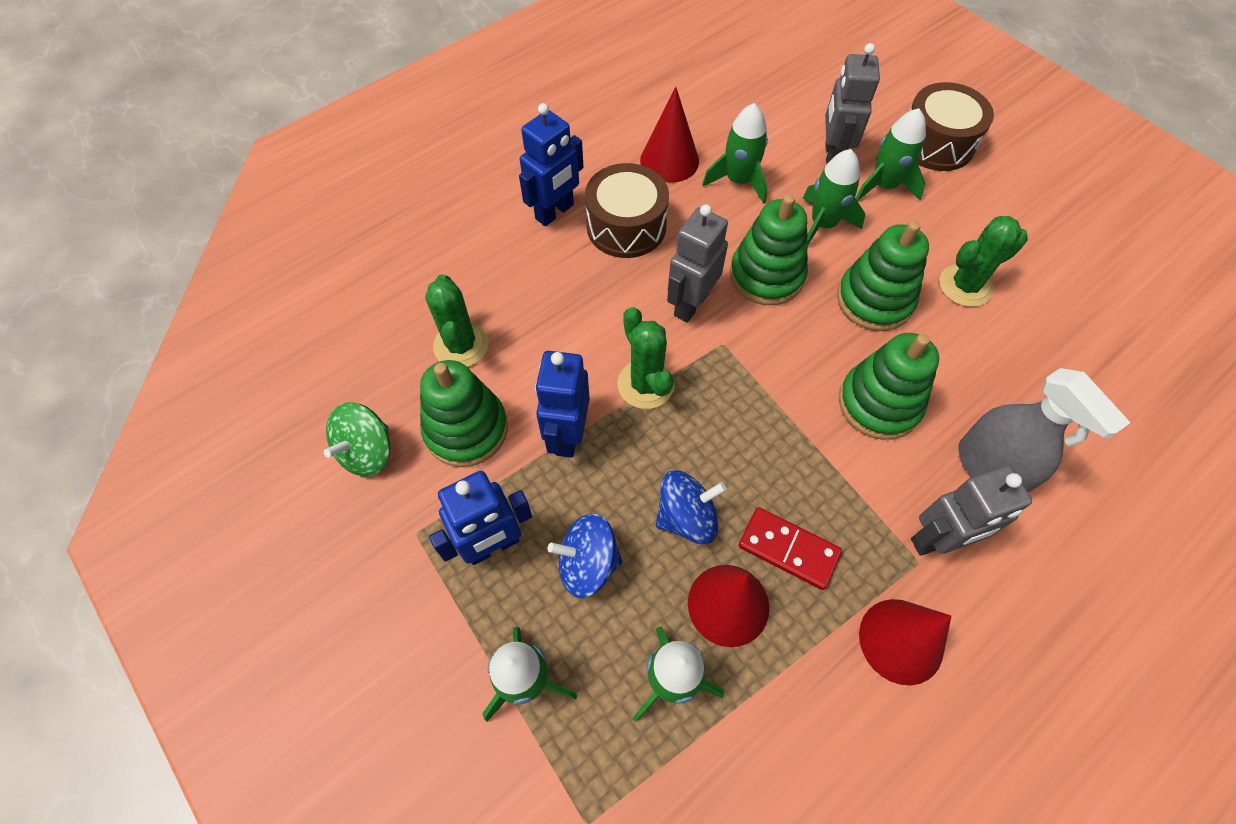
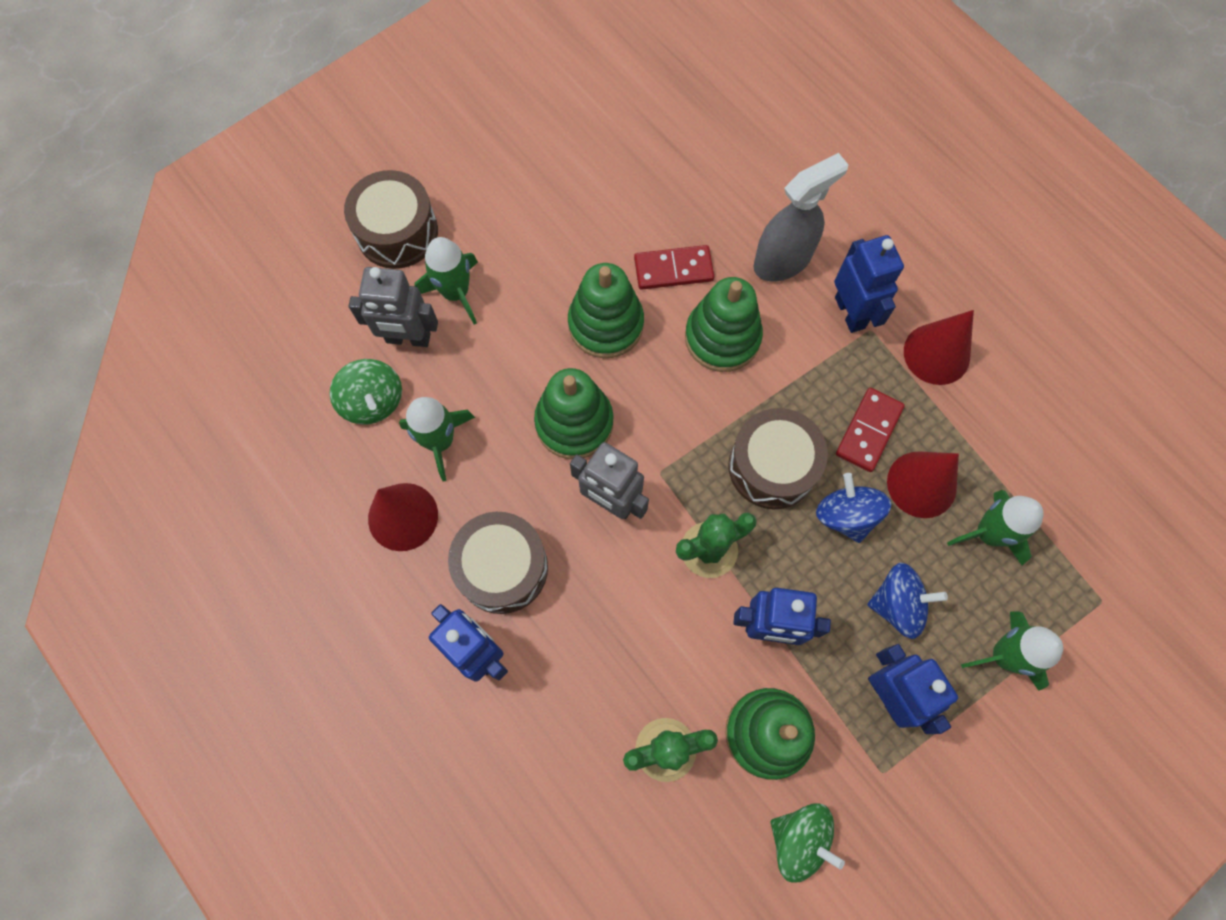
camera: 90 degrees left, 10 degrees up
(588, 564) = (897, 604): blue spinning top -> blue spinning top turned 90 degrees counterclockwise
(737, 446) = (772, 466): none -> brown drum
(769, 136) = (373, 401): none -> green spinning top
(823, 224) = (506, 360): green rocket -> none
(937, 540) = (850, 312): grey robot -> blue robot
(950, 359) = (673, 269): none -> red domino
(965, 286) = (589, 241): green cactus -> none

